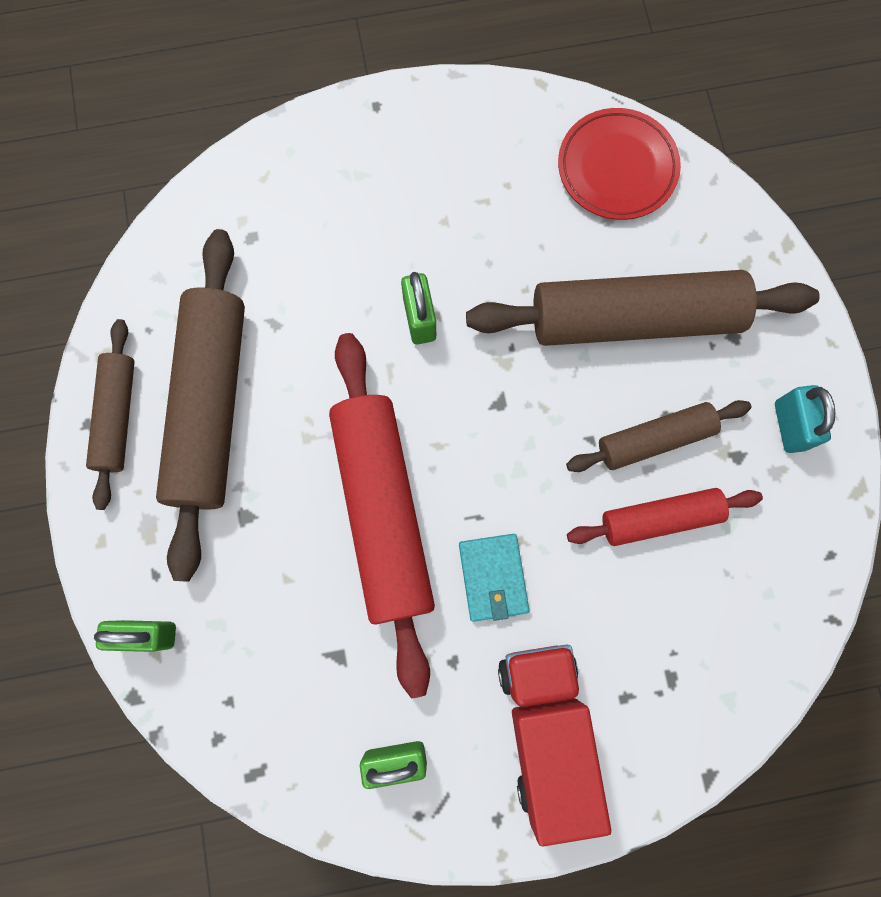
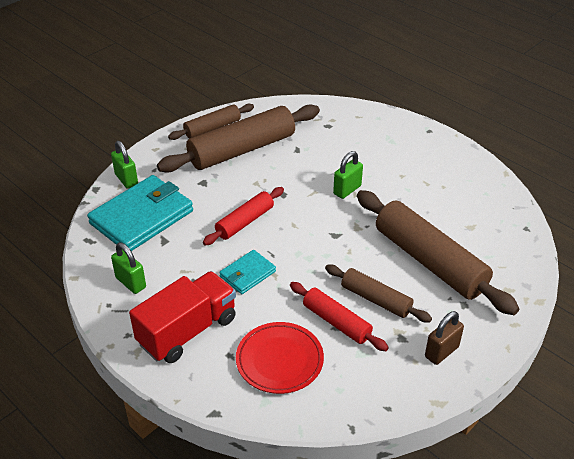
camera: 55 degrees right, 35 degrees down
(259, 661) = (142, 217): none -> turquoise wallet
(383, 511) = (245, 222): red rolling pin -> red rolling pin, size x0.55
(617, 168) = (497, 218): red plate -> red plate (279, 360)
(790, 426) = (441, 352): turquoise padlock -> brown padlock

